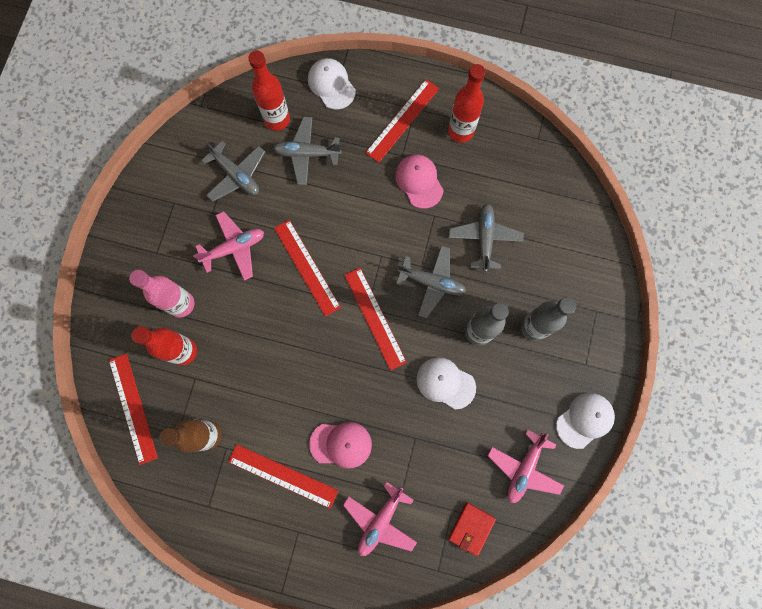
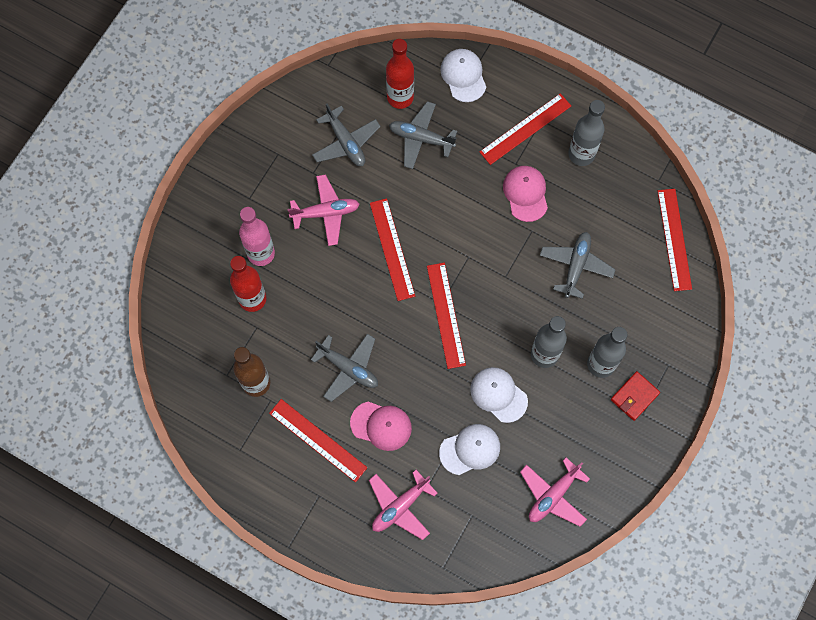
camera: 15 degrees right, 5 degrees down
(133, 408) = (191, 339): red ruler -> red ruler (674, 239)
(432, 282) = (511, 295): grey plane -> grey plane (348, 368)
(461, 131) = (581, 154): red bottle -> grey bottle
(471, 528) = (486, 537): red wallet -> red wallet (634, 396)
(585, 420) = (626, 466): white cap -> white cap (470, 449)

